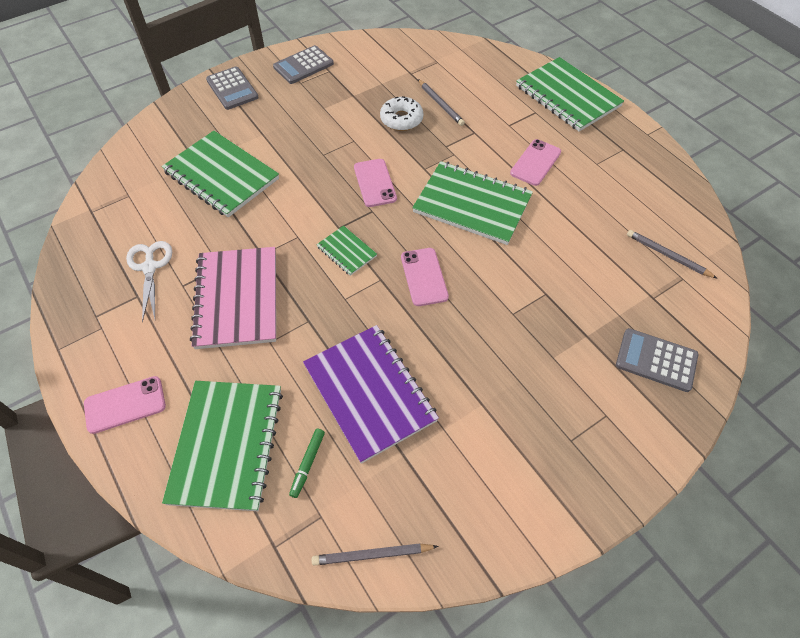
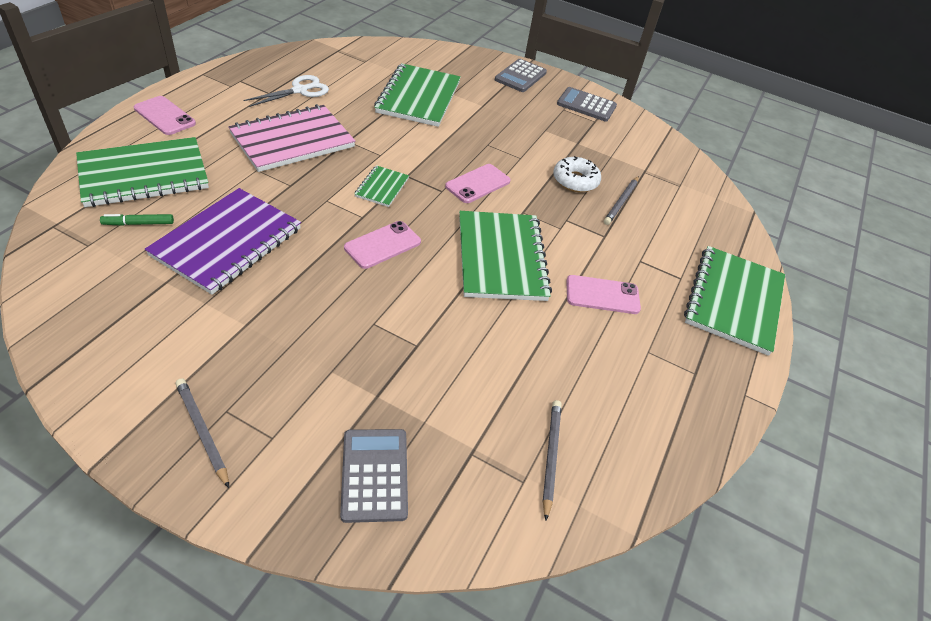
camera: 55 degrees right, 10 degrees down
(372, 555) = (54, 287): grey pencil -> grey pencil (202, 431)

